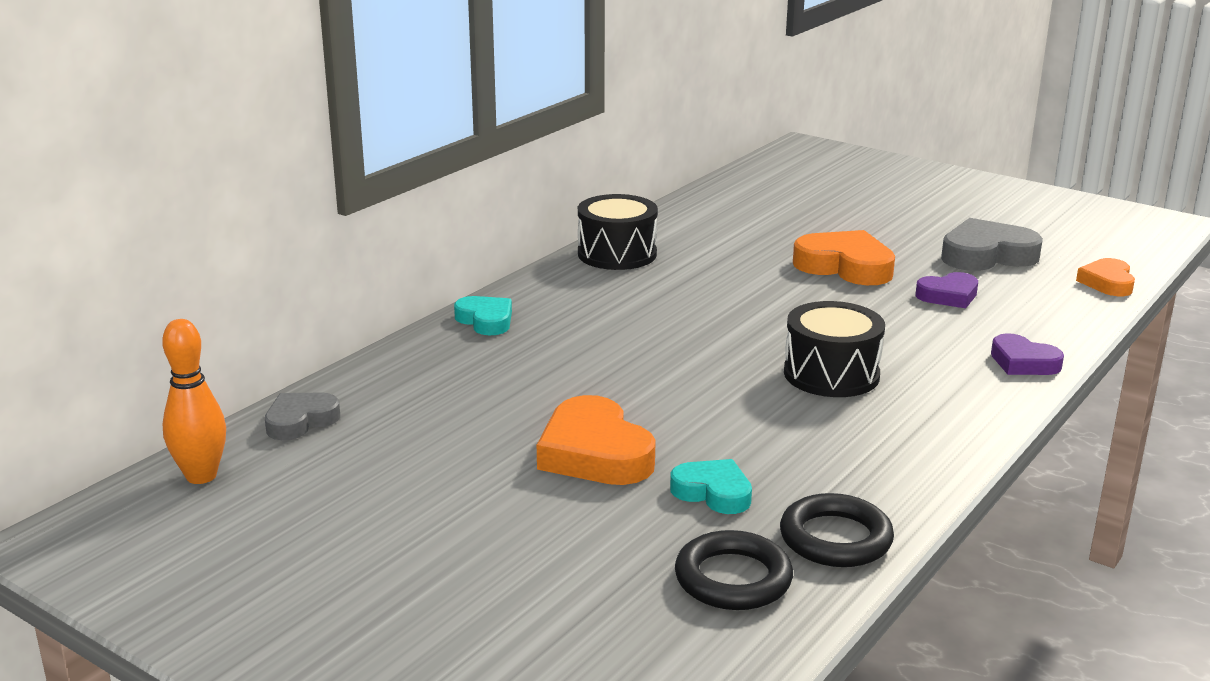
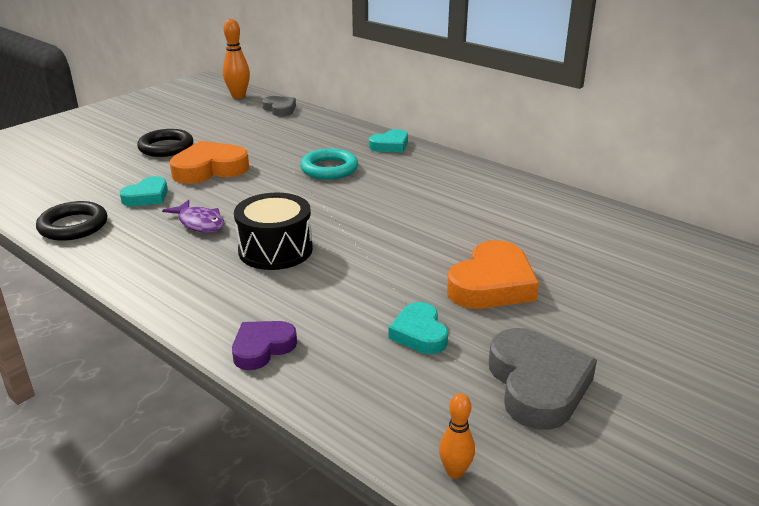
camera: 95 degrees right, 5 degrees up
(578, 358) = (329, 169): none -> turquoise ring
(617, 254) = (507, 187): black drum -> none
(733, 578) = (63, 195): black ring -> black ring (166, 147)
(783, 434) = (199, 223): none -> purple fish
(948, 296) = (419, 333): purple heart -> turquoise heart
(1107, 283) = (455, 472): orange heart -> orange bowling pin

